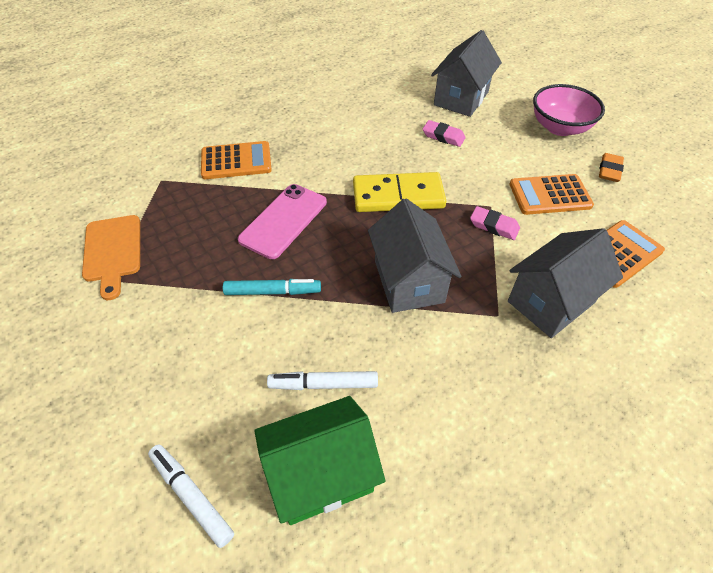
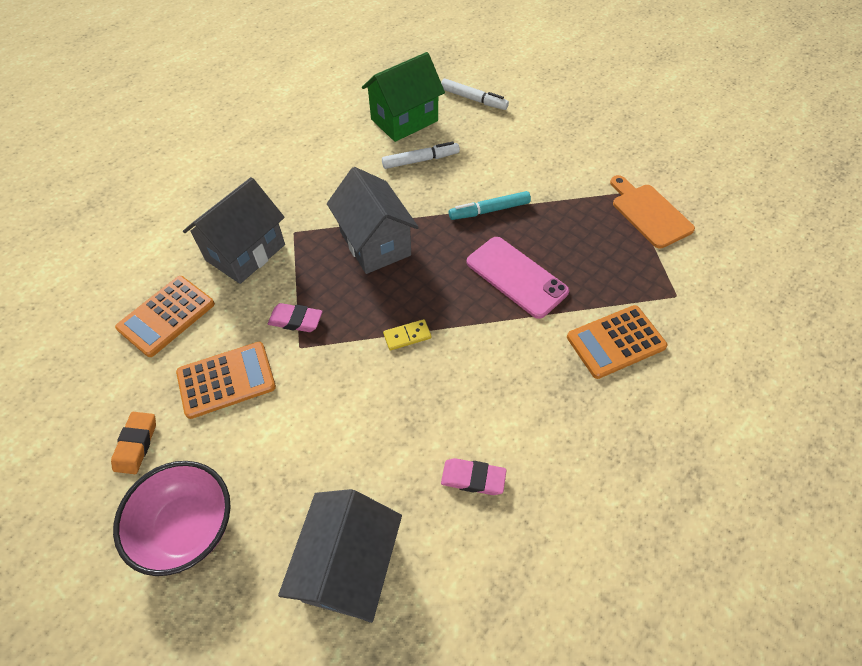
camera: 165 degrees right, 5 degrees up
(284, 221) = (516, 277): pink phone -> pink phone turned 60 degrees counterclockwise
(398, 196) = (407, 336): yellow domino -> yellow domino, size x0.43
(443, 136) = (368, 456): pink eraser -> pink eraser (473, 478)

